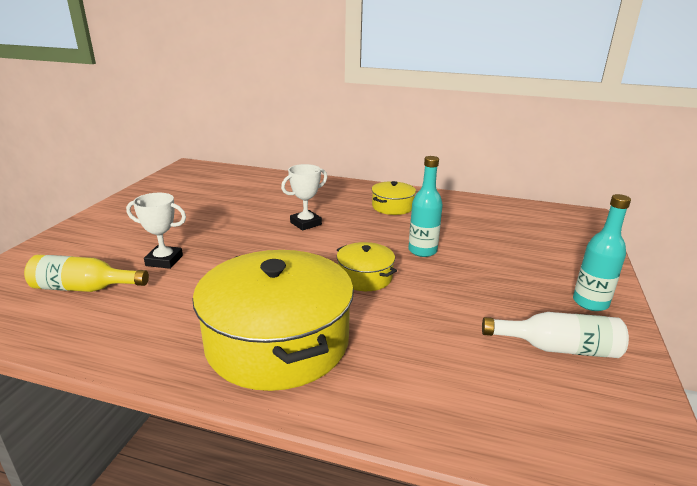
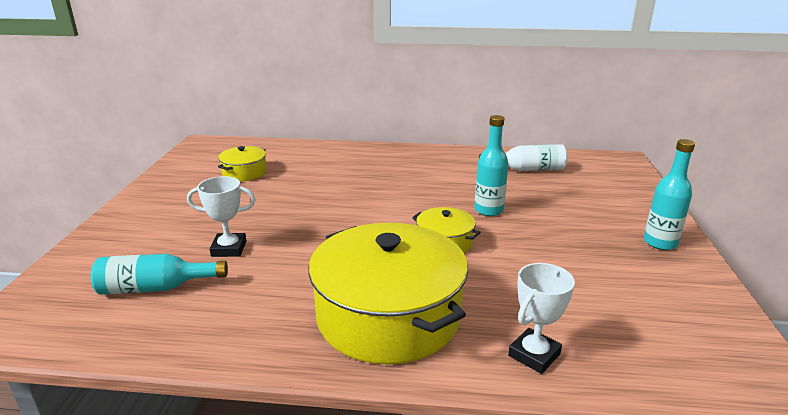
camera: 10 degrees left, 0 degrees up
(84, 288) = (155, 288): yellow bottle -> turquoise bottle
(306, 223) = (360, 194): white trophy -> white trophy (534, 355)
(392, 207) = (440, 168): yellow pot -> yellow pot (244, 173)
(558, 348) = (648, 288): white bottle -> white bottle (527, 169)

